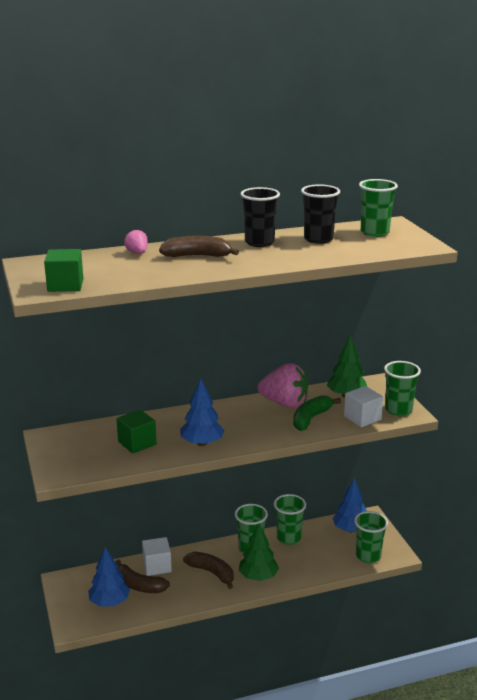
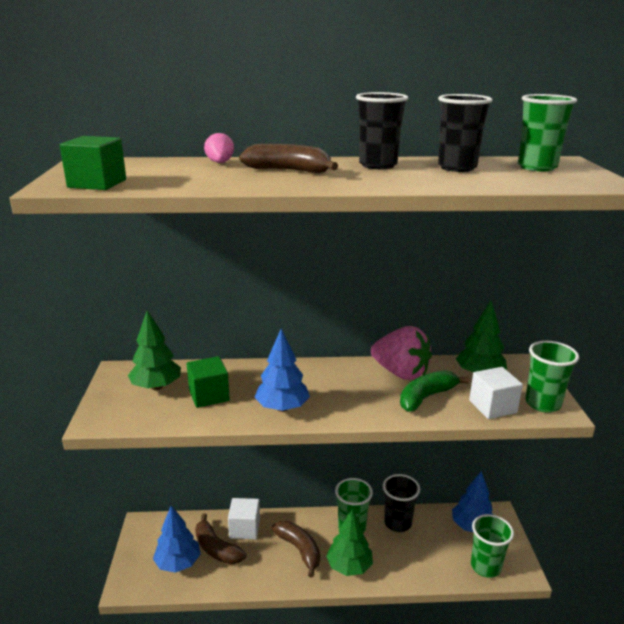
camera: 15 degrees right, 0 degrees up
(88, 443) = (156, 387): none -> green tree
(288, 538) = (397, 523): green cup -> black cup

